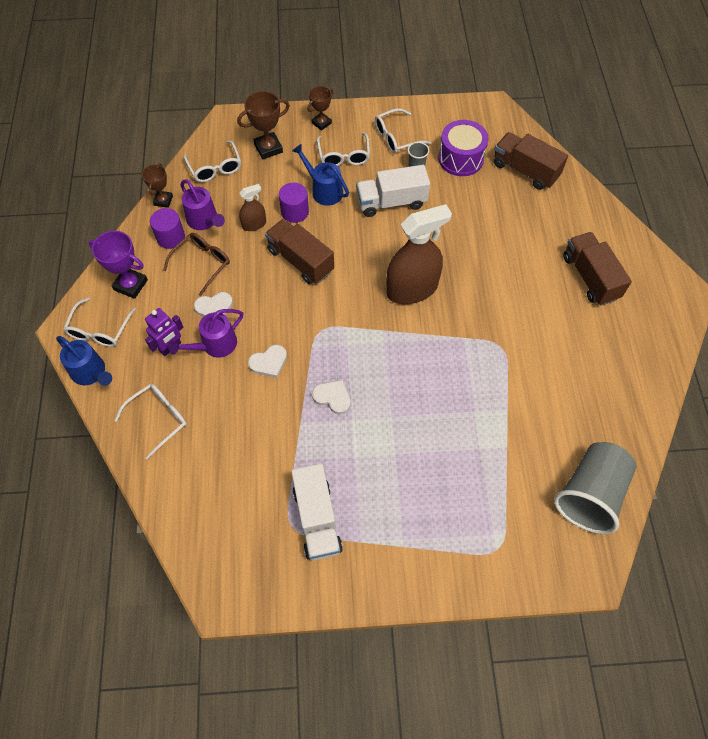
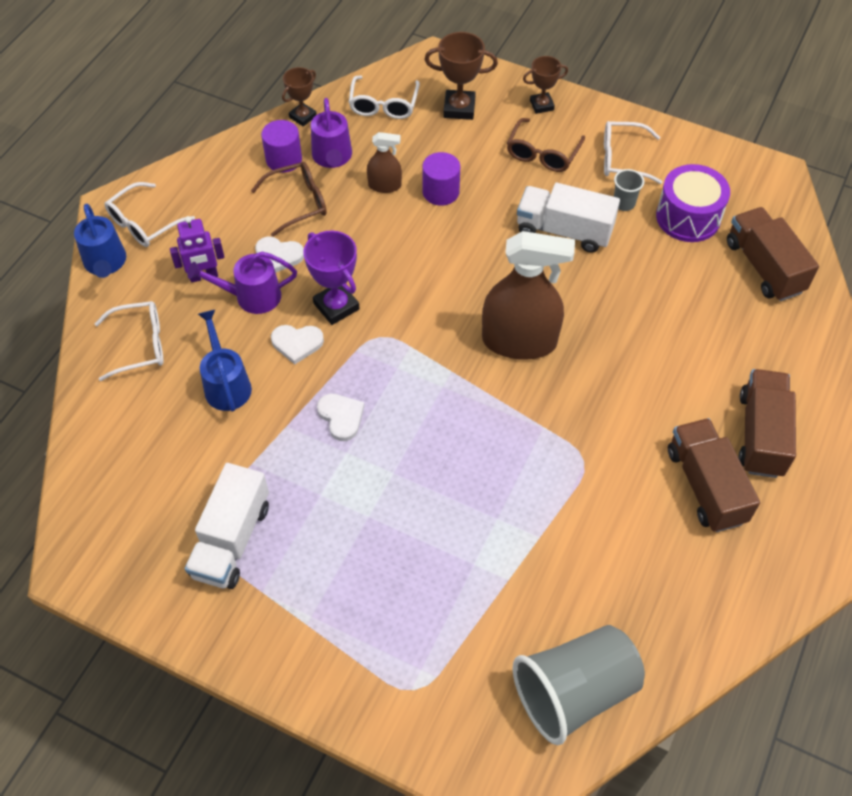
camera: 30 degrees right, 5 degrees down
(130, 285) = (207, 191): purple trophy -> purple trophy (336, 306)
(300, 261) = (409, 249): brown truck -> brown truck (705, 486)
(323, 190) = (491, 182): blue watering can -> blue watering can (226, 384)
(344, 156) = (542, 153): white glasses -> brown glasses

